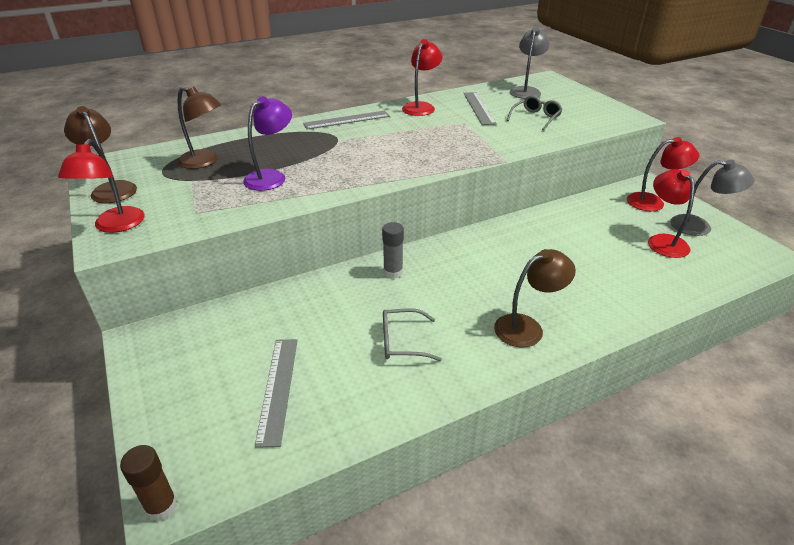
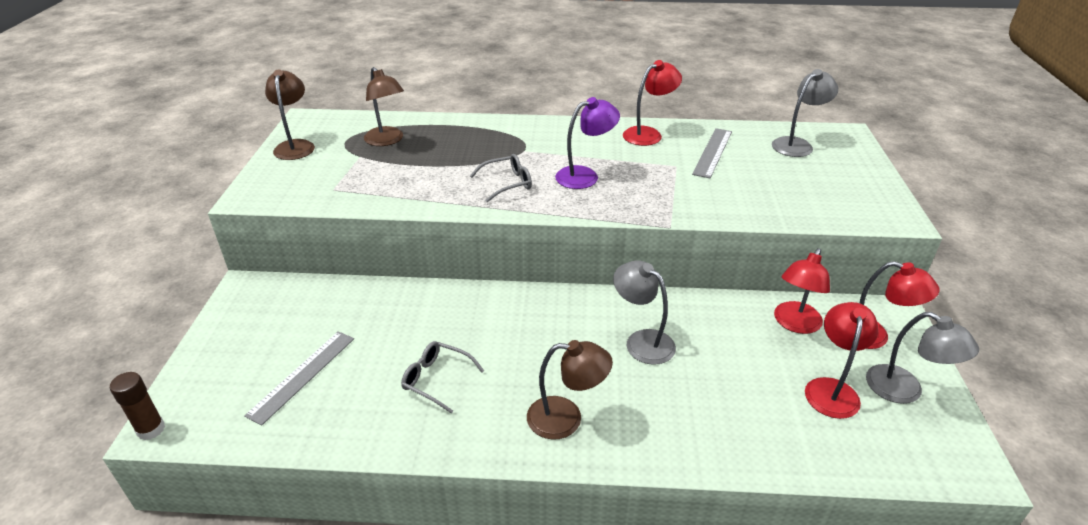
camera: 30 degrees right, 0 degrees up
(115, 226) = (267, 182): red lamp -> red lamp (794, 324)
(271, 177) = (425, 173): purple lamp -> purple lamp (585, 176)
(347, 120) = (555, 130): grey ruler -> none
(393, 272) = (492, 308): grey glue stick -> none
(524, 255) = (642, 341): none -> grey lamp
(536, 118) = (767, 183): grey glasses -> grey glasses (507, 183)

